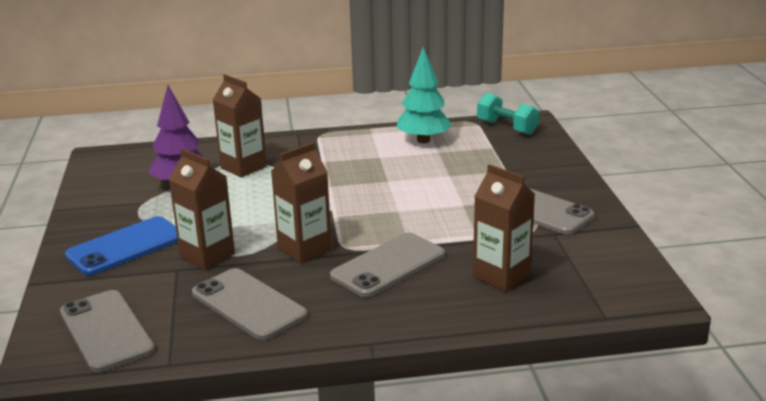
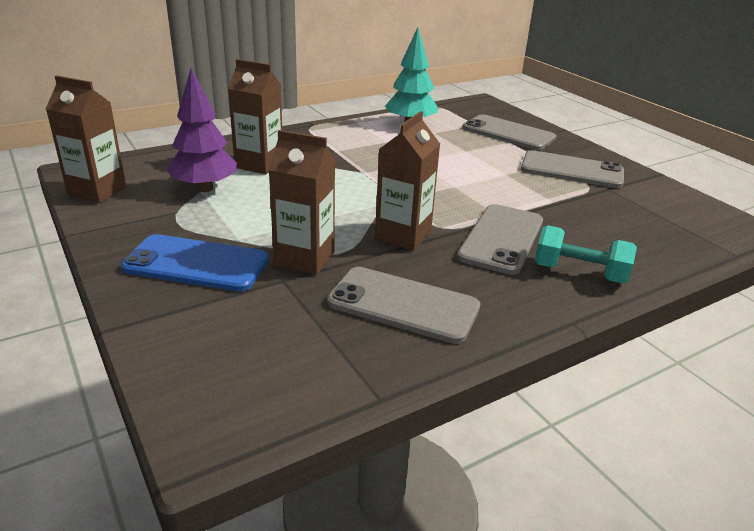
camera: 25 degrees left, 5 degrees up
(106, 331) = (261, 373): grey phone -> grey phone (508, 133)
(125, 246) = (196, 264): blue phone -> blue phone turned 75 degrees clockwise
(501, 276) = (611, 232): brown carton -> brown carton (97, 191)
(507, 127) = (469, 108): turquoise dumbbell -> turquoise dumbbell (579, 273)

